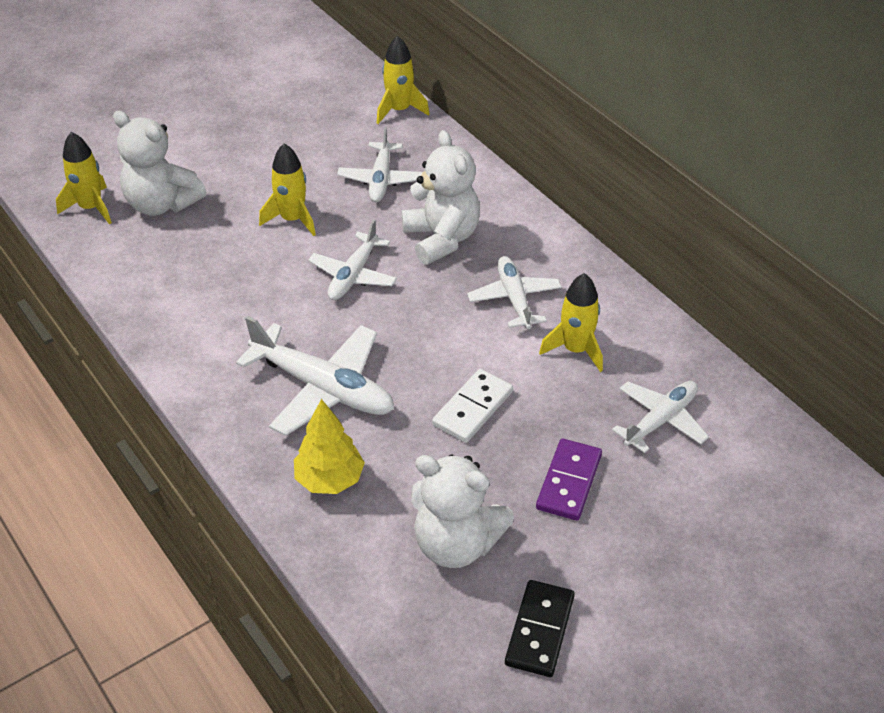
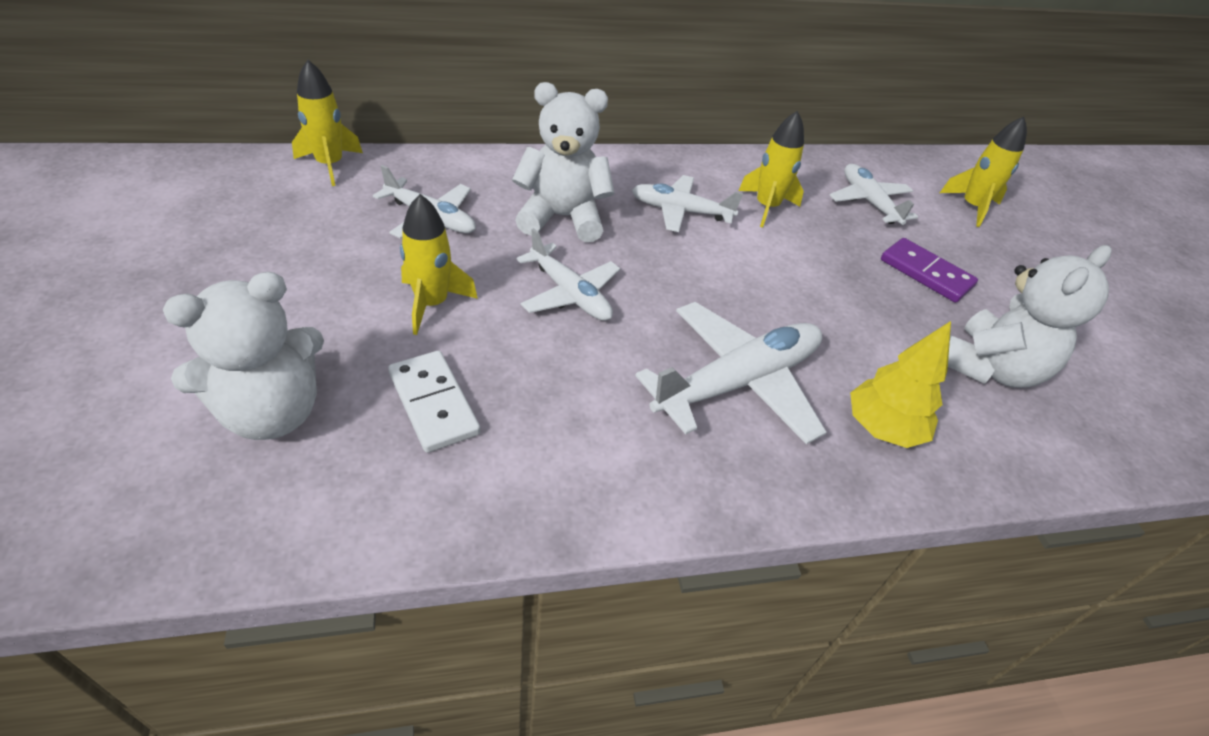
camera: 70 degrees left, 0 degrees up
(91, 208) = (186, 502): yellow rocket -> yellow rocket (971, 207)
(472, 408) = (814, 290): white domino -> white domino (433, 403)
(540, 630) = (1098, 356): black domino -> none

